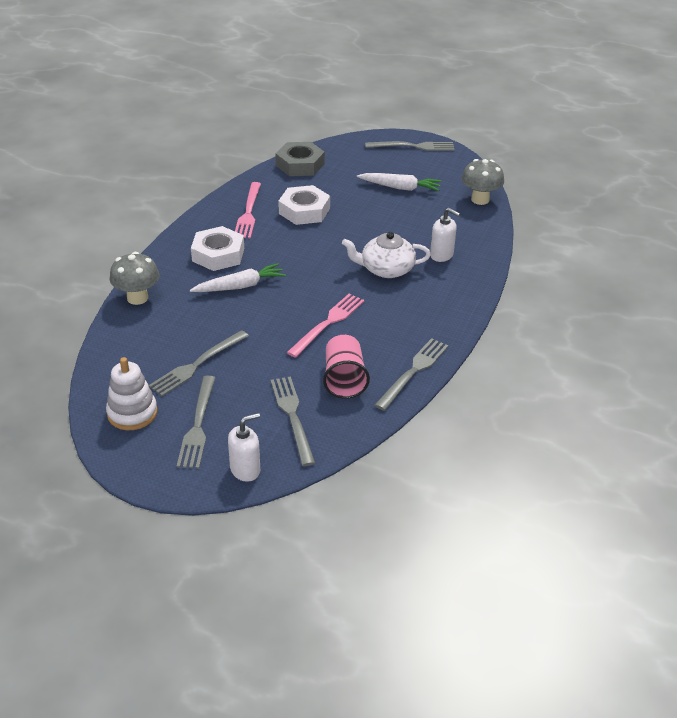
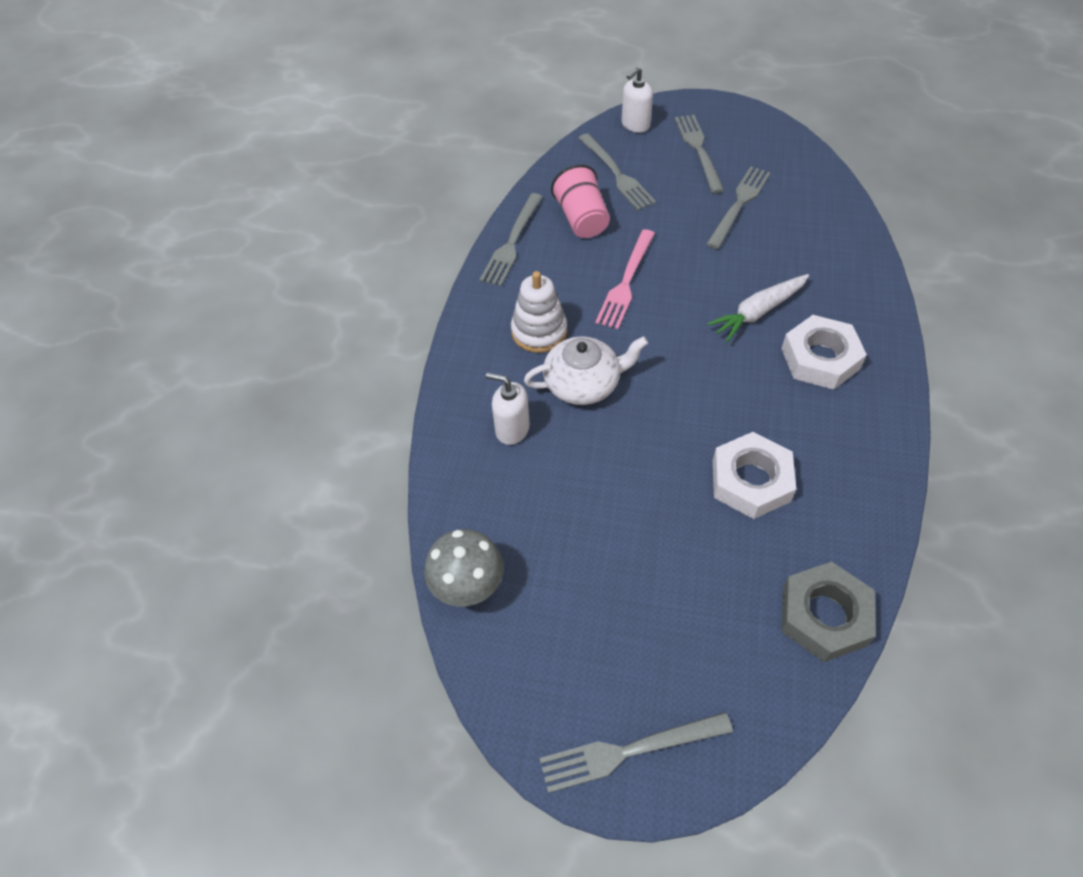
camera: 170 degrees right, 15 degrees up
(132, 413) = (765, 148): white stacking toy -> white stacking toy (539, 331)
(137, 298) = (866, 269): grey mushroom -> none
(248, 212) = (833, 455): pink fork -> none
(400, 188) = (616, 587): white carrot -> none

